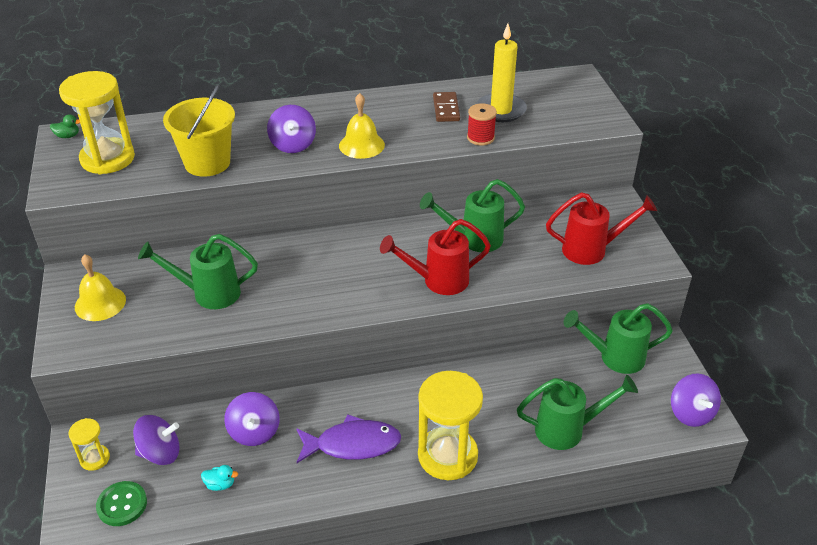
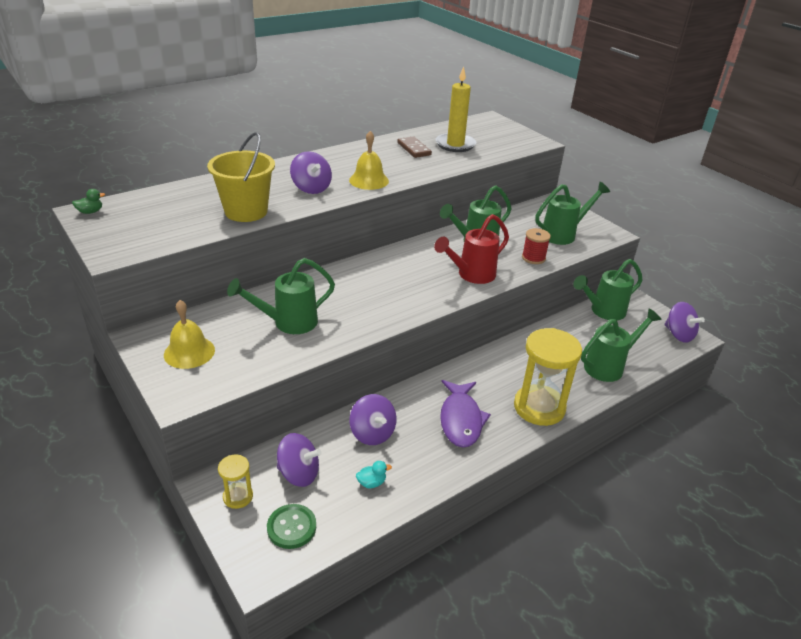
camera: 25 degrees left, 5 degrees down
(107, 159) = (146, 222): yellow hourglass -> none
(160, 453) = (299, 473): purple spinning top -> purple spinning top turned 45 degrees clockwise
(353, 444) = (461, 420): purple fish -> purple fish turned 120 degrees clockwise
(480, 138) = (456, 163): red spool -> red spool (533, 258)
(592, 250) = (563, 234): red watering can -> green watering can

